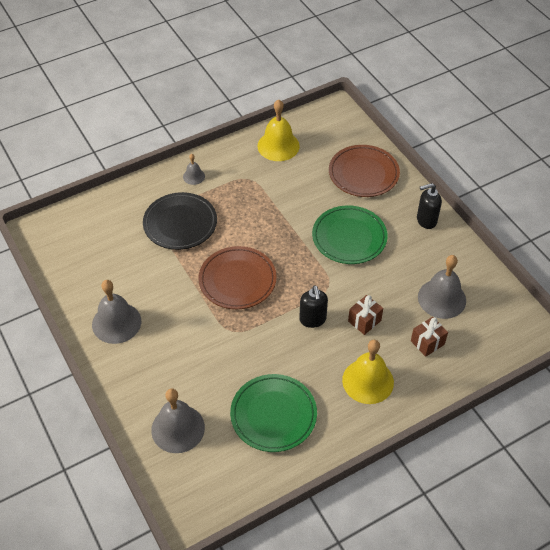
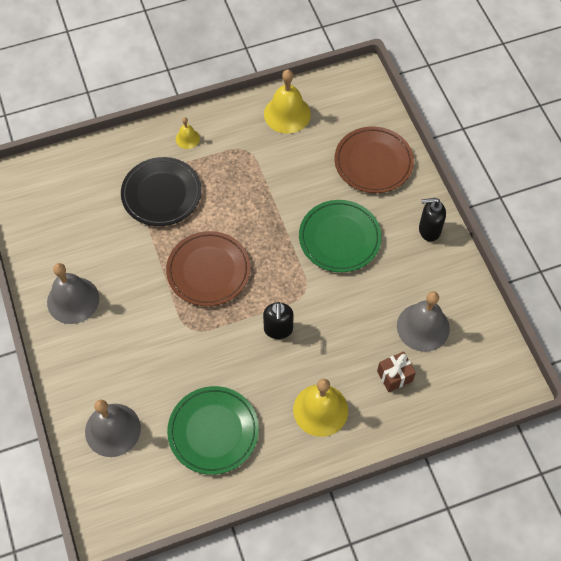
camera: 10 degrees right, 10 degrees up
(194, 176) = (187, 138): grey bell -> yellow bell
(364, 321) = (333, 340): brown gift -> none

